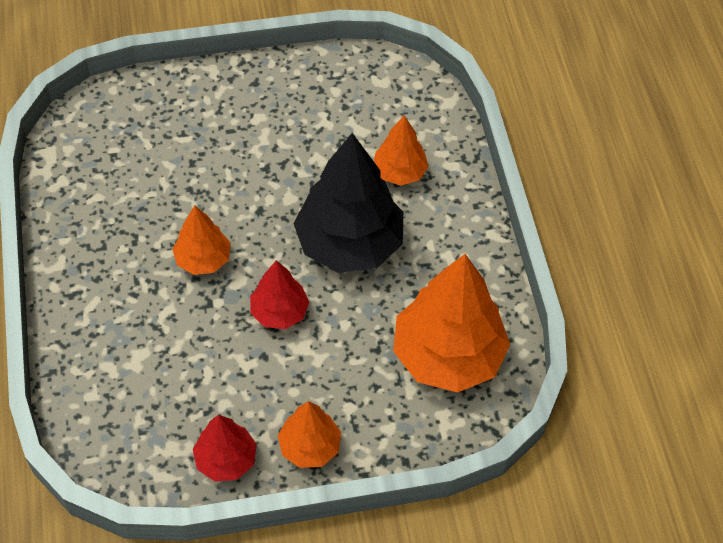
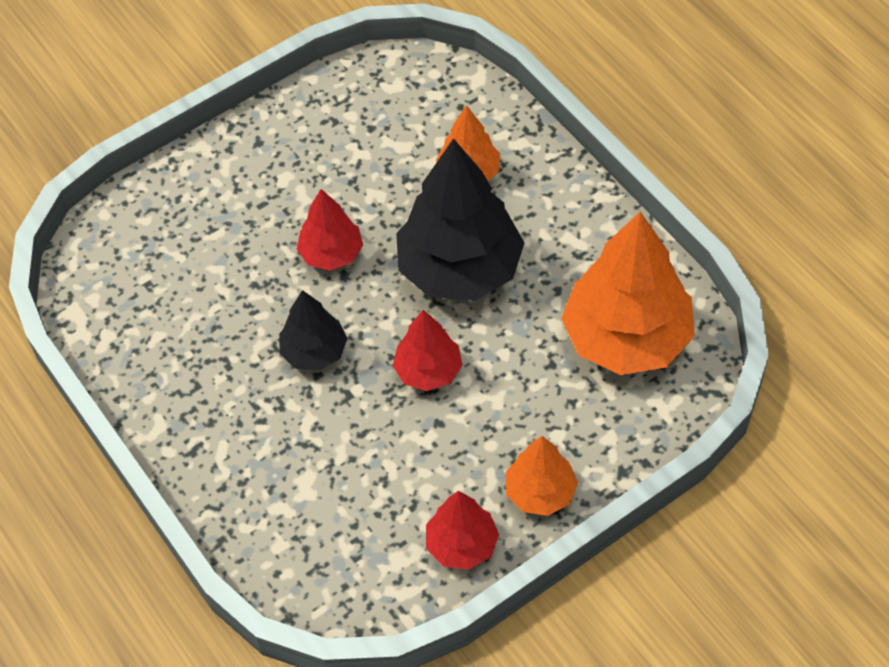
camera: 20 degrees left, 0 degrees up
(203, 259) = (314, 352): orange tree -> black tree
(259, 190) = (331, 254): none -> red tree

